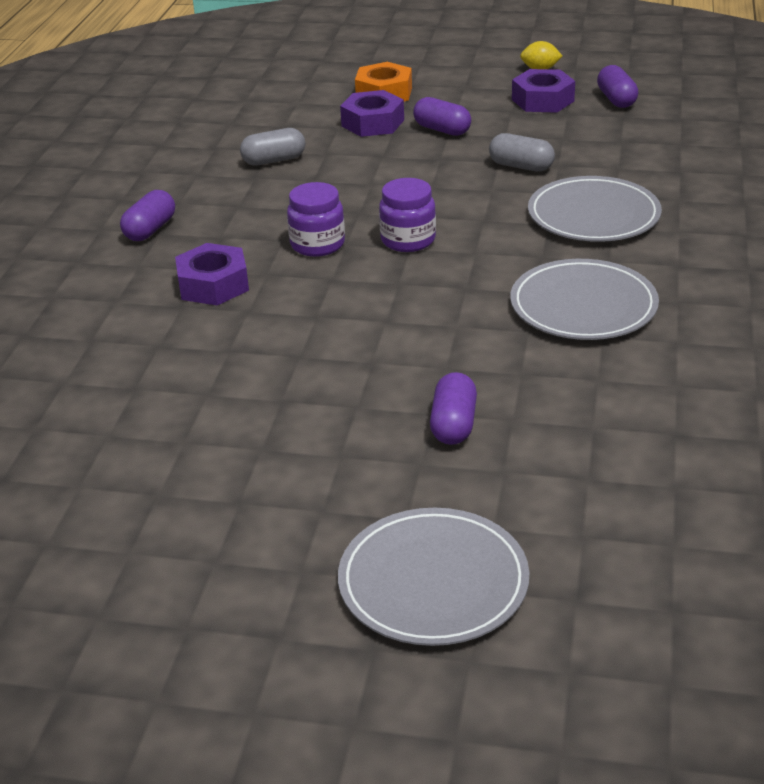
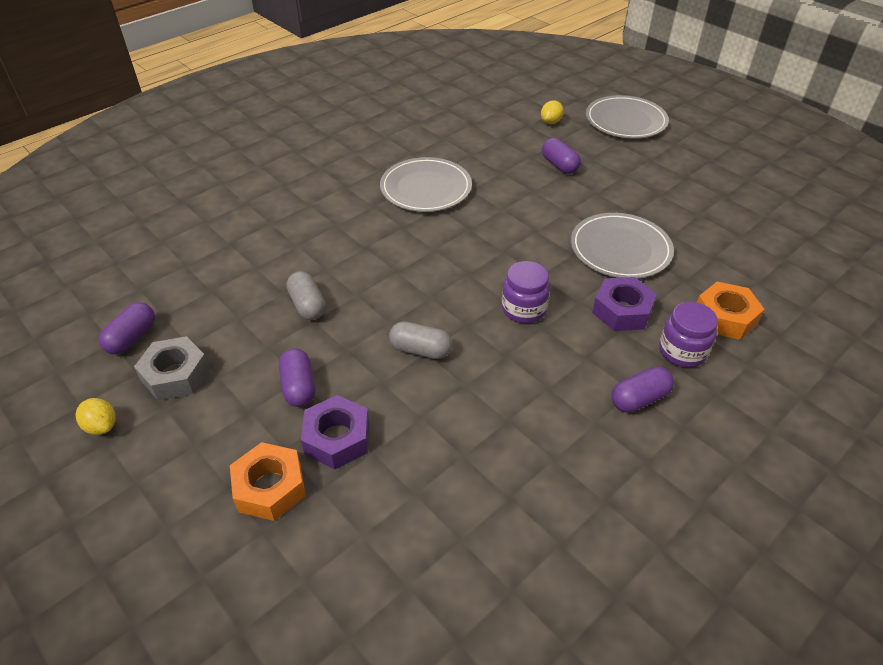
camera: 145 degrees left, 10 degrees up
(93, 326) = (725, 317): none -> orange nut
(274, 160) = (472, 435): grey capsule -> grey capsule (420, 350)
(408, 240) = (462, 280): purple jar -> purple jar (682, 351)
(453, 424) = (559, 165): purple capsule -> purple capsule turned 75 degrees counterclockwise
(542, 100) = (176, 375): purple nut -> grey nut
(559, 505) = (551, 122): none -> yellow lemon
(593, 215) = (332, 238): grey plate -> grey plate (620, 249)

